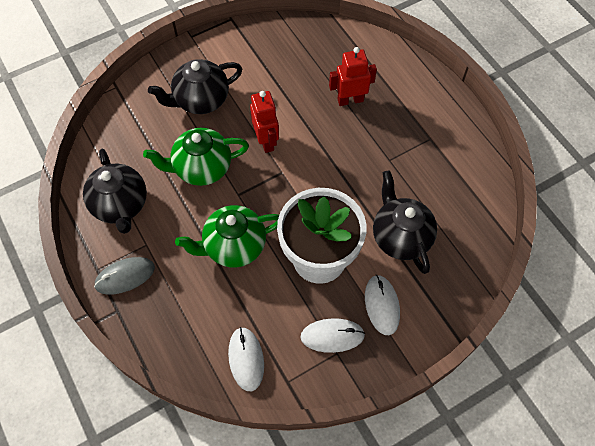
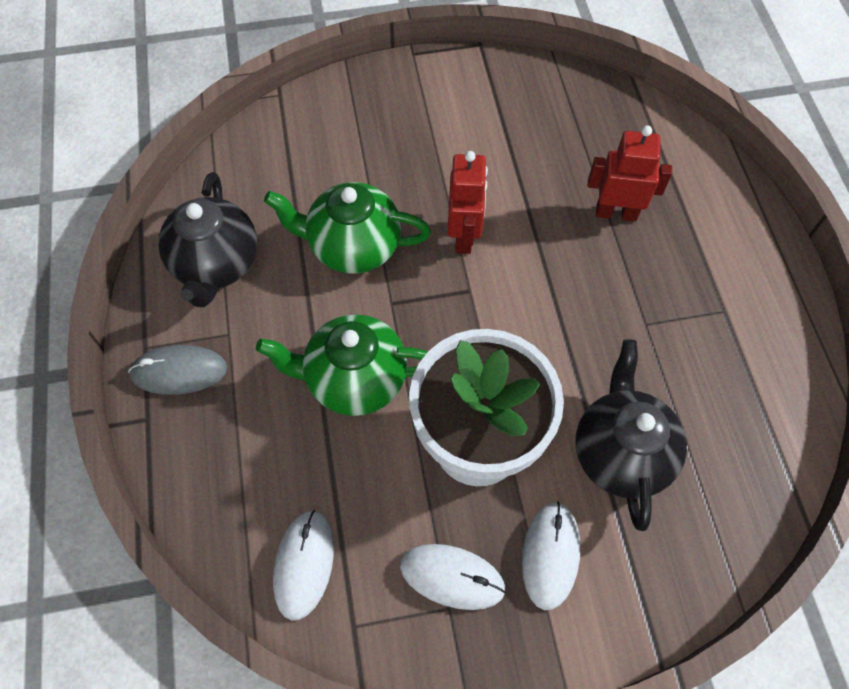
camera: 20 degrees right, 0 degrees up
(201, 100) = (391, 147): black teapot -> none

